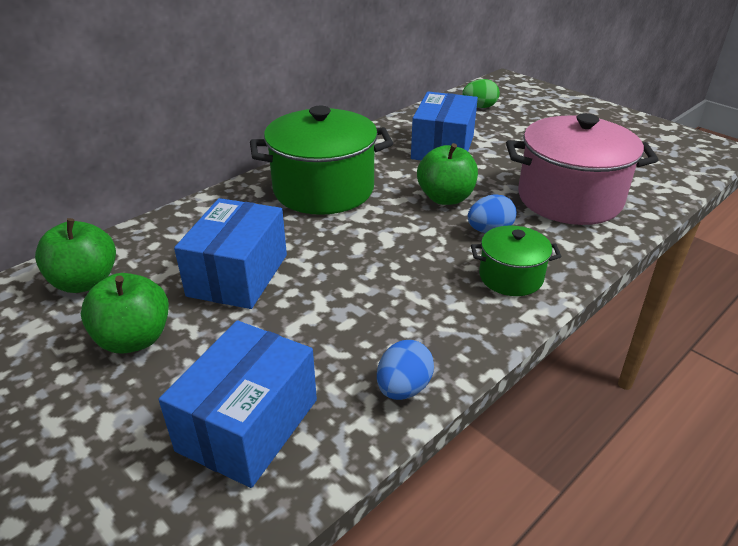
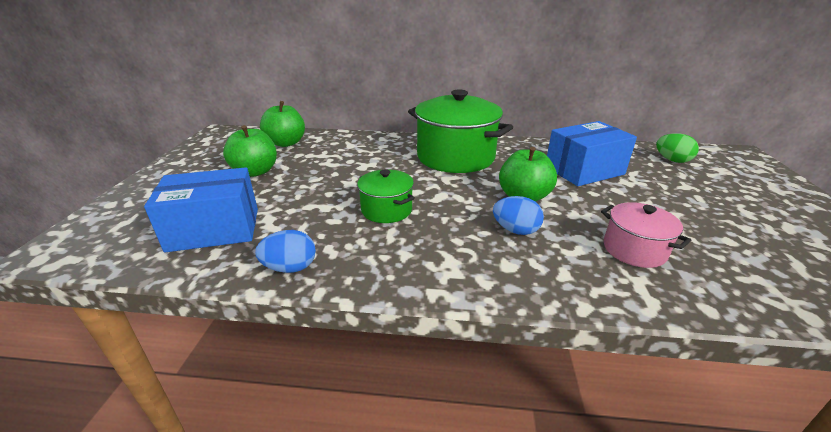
camera: 50 degrees right, 5 degrees down
(238, 275) = (337, 171): blue box -> none
(510, 277) = (472, 263): green pot -> green pot (386, 210)
(569, 199) = (634, 250): pink pot -> pink pot, size x0.52

